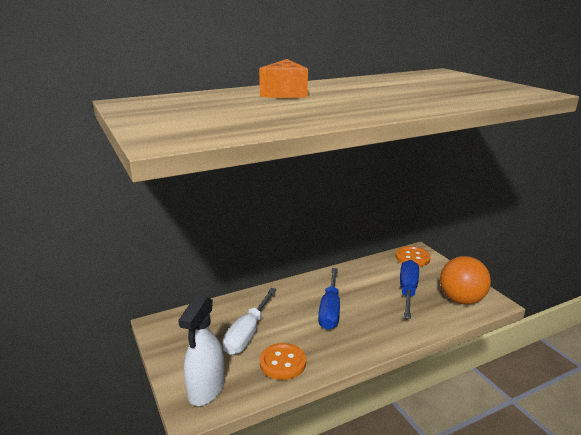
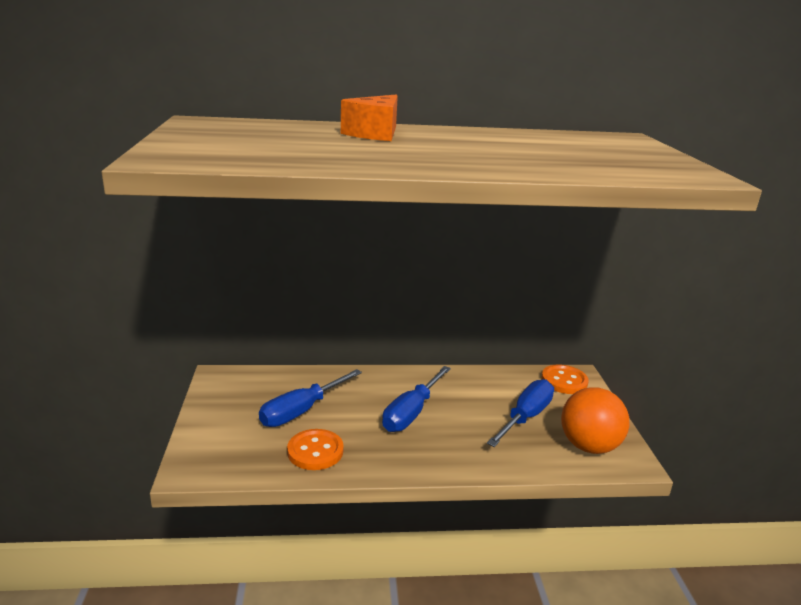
camera: 20 degrees right, 0 degrees up
(206, 389) = (218, 453): white spray bottle -> none
(247, 334) = (300, 411): white screwdriver -> blue screwdriver

